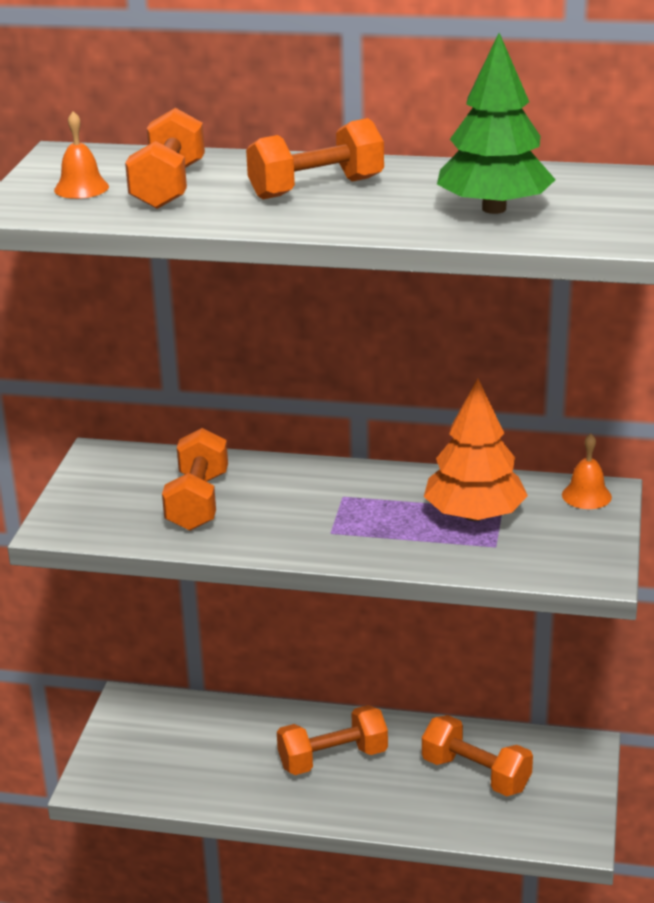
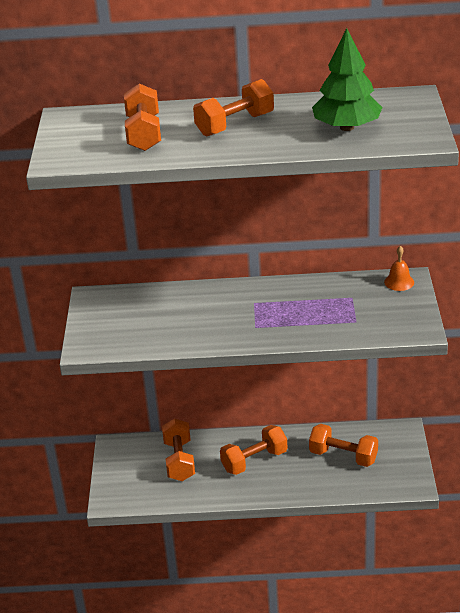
camera: 10 degrees left, 5 degrees up
(81, 188) = (90, 141): orange bell -> none
(197, 502) = (166, 319): orange dumbbell -> orange dumbbell (179, 461)
(474, 515) = (337, 304): orange tree -> none

